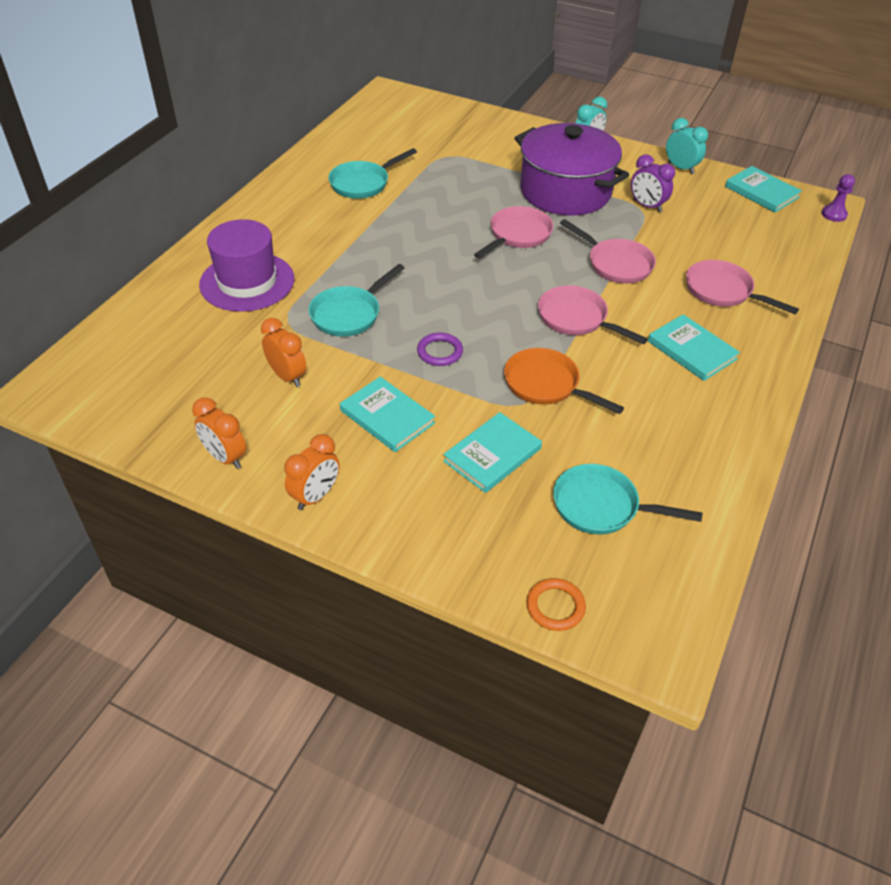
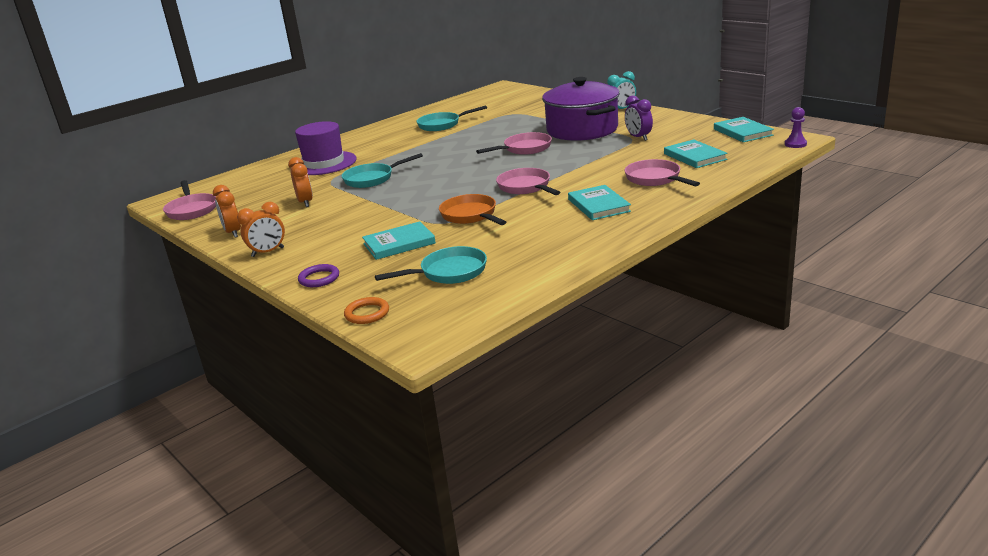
camera: 25 degrees right, 20 degrees down
(387, 417) = (348, 223): turquoise book -> turquoise book (695, 156)
(440, 352) = (413, 197): purple ring -> purple ring (319, 278)
(601, 506) = (449, 272): turquoise pan -> turquoise pan turned 120 degrees clockwise
(616, 264) = (584, 163): pink pan -> pink pan (192, 210)
(681, 168) = (686, 120): turquoise clock -> none

